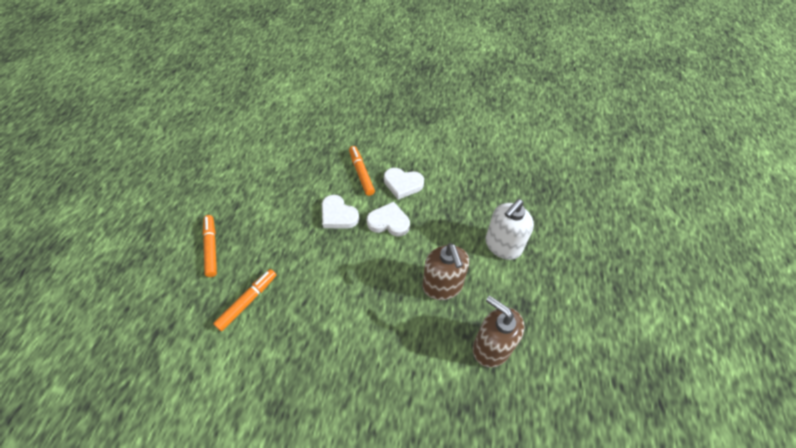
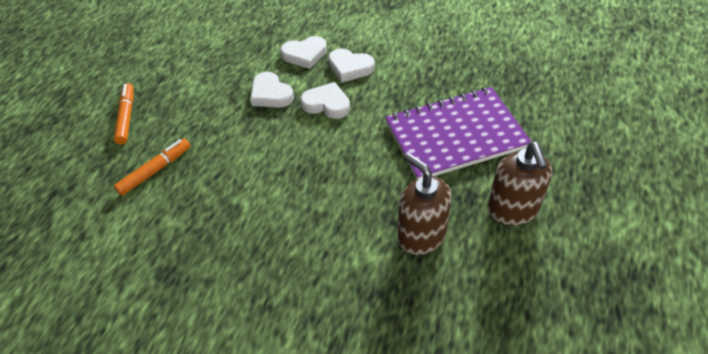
camera: 10 degrees right, 5 degrees down
(361, 173) = (305, 54): orange marker -> white heart
(442, 286) = (376, 171): brown soap dispenser -> brown soap dispenser (512, 210)
(502, 245) = (455, 135): white soap dispenser -> purple notebook

